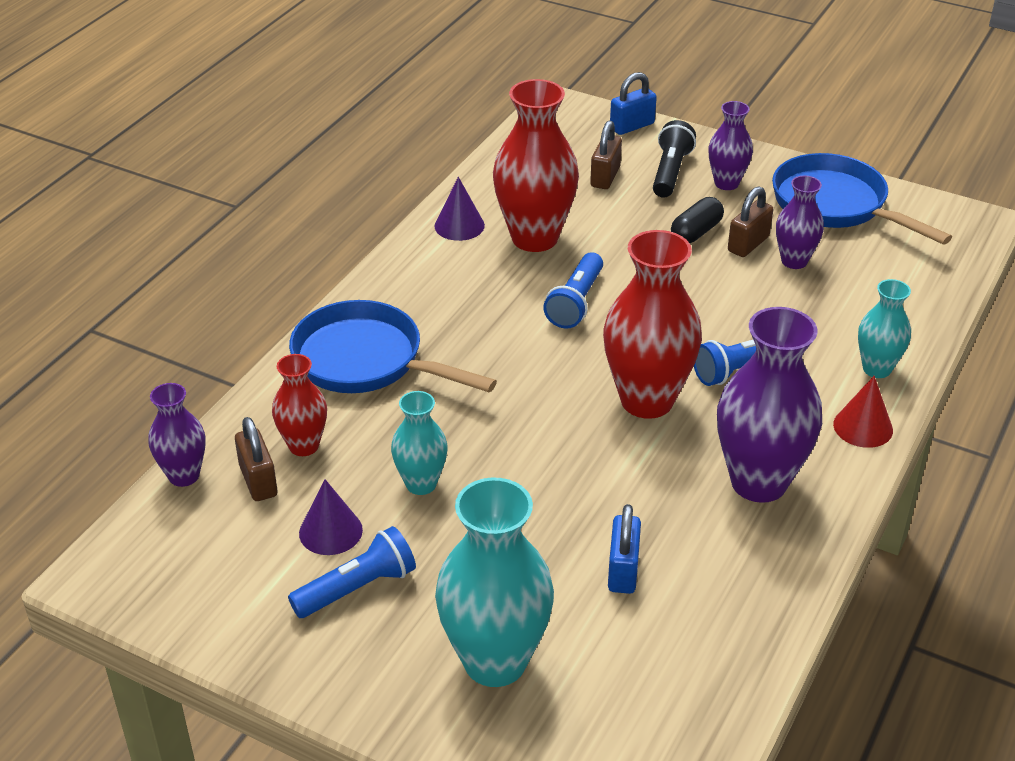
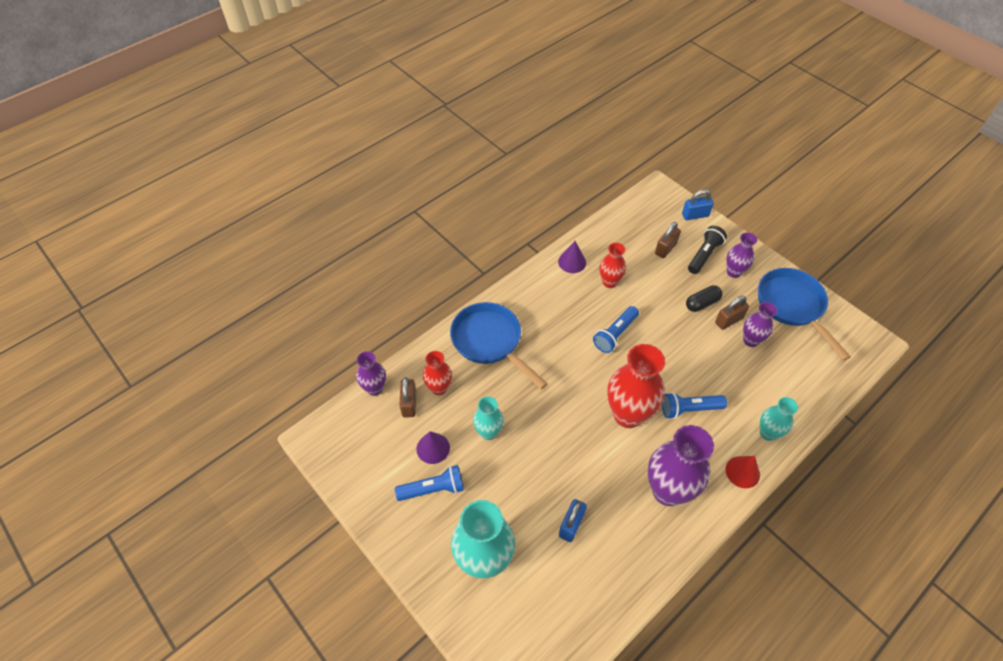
camera: 20 degrees right, 15 degrees up
(534, 238) = (609, 282): red vase -> red vase, size x0.55

